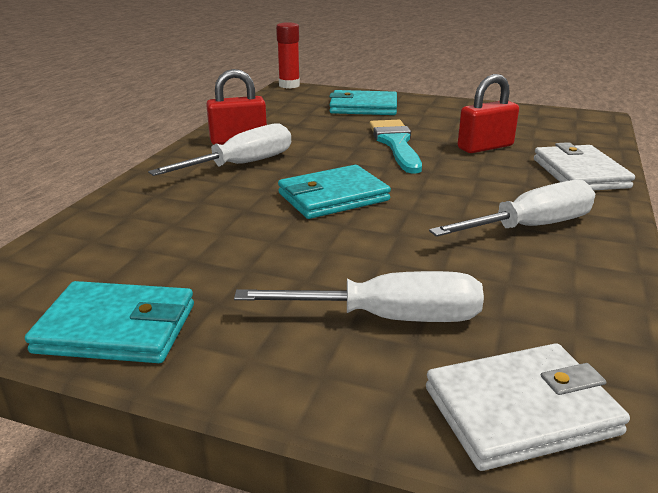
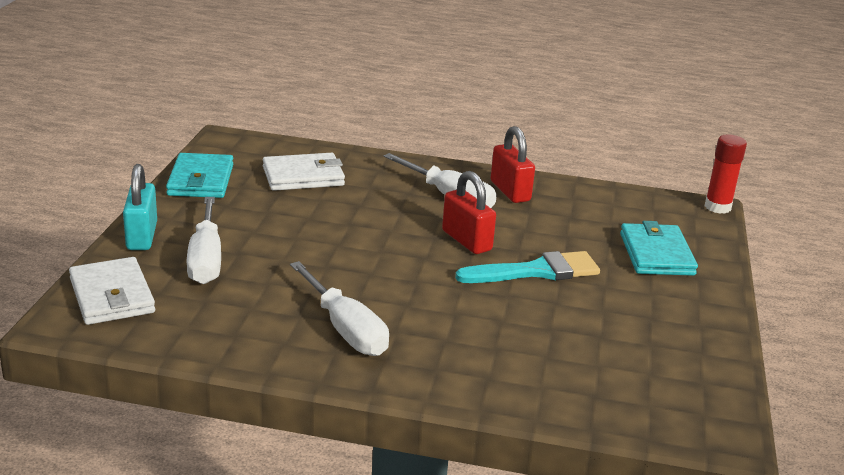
camera: 80 degrees right, 0 degrees up
(313, 387) = (142, 236): none -> turquoise padlock
(333, 197) = (389, 239): turquoise wallet -> none
(485, 147) = (549, 326): red padlock -> red padlock (466, 240)
(579, 173) = (487, 379): white wallet -> white wallet (303, 176)

